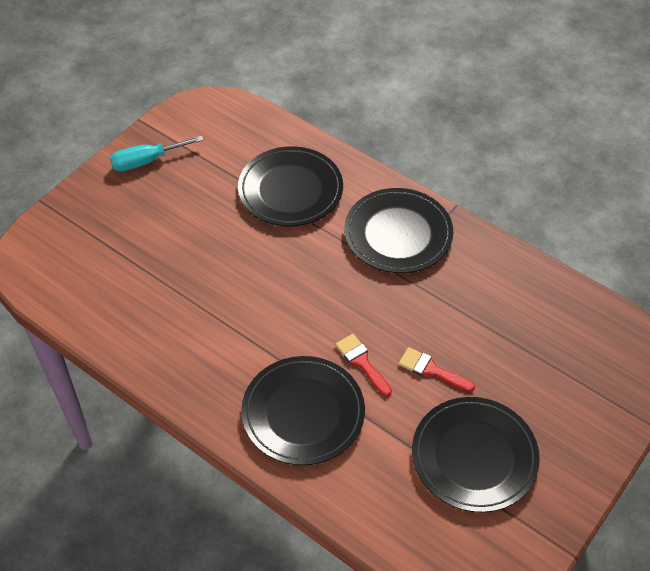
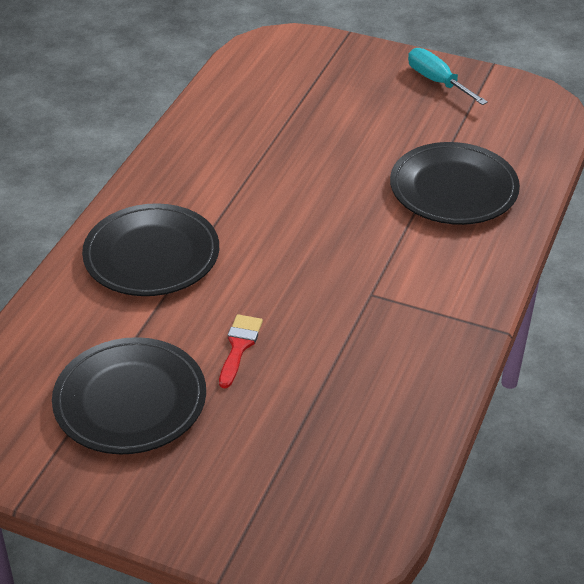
camera: 75 degrees right, 10 degrees down
(362, 362) = (231, 287): red brush -> none
(398, 234) = (431, 287): black plate -> none

